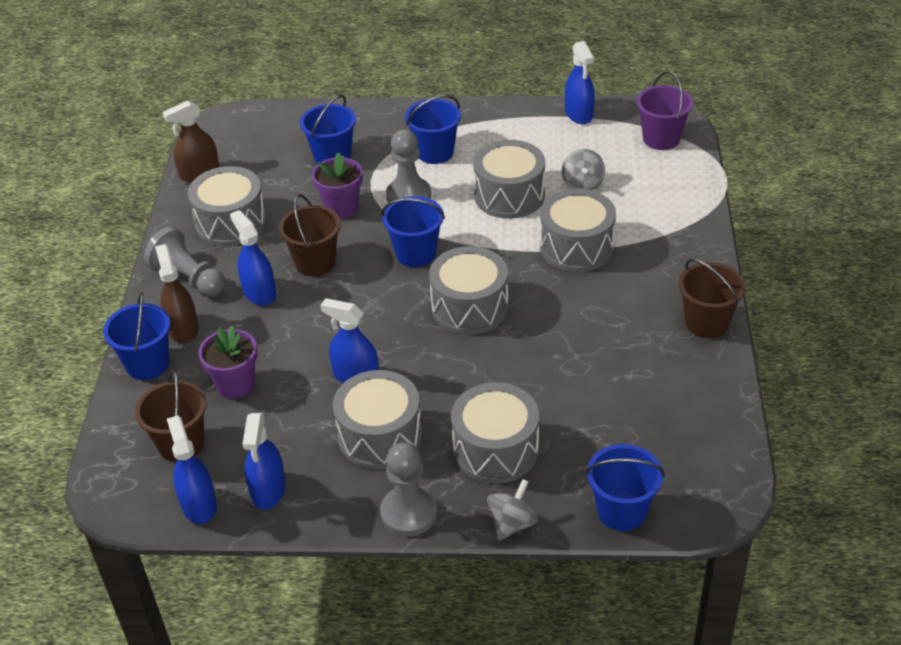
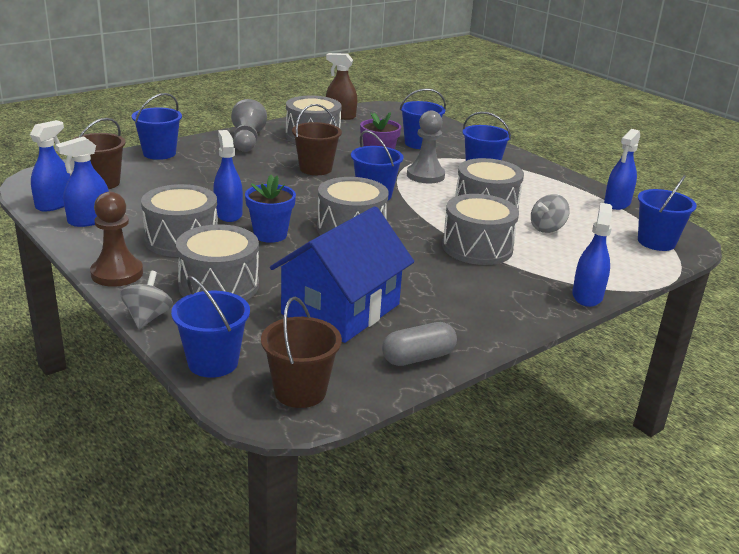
camera: 45 degrees right, 15 degrees down
(183, 329) = (202, 153): brown spray bottle -> none
(235, 385) = (172, 181): purple flower pot -> none
(259, 292) = (264, 162): blue spray bottle -> blue spray bottle (587, 296)
(409, 513) = (117, 273): grey pawn -> brown pawn
(429, 368) = (270, 235): none -> blue flower pot
(512, 523) = (148, 317): grey spinning top -> grey spinning top turned 75 degrees counterclockwise
(604, 389) = (341, 309): none -> blue house
(661, 139) = (656, 242): purple bucket -> blue bucket
(706, 323) = (485, 331): brown bucket -> brown bucket (300, 391)
(712, 383) = (418, 357): none -> grey capsule

